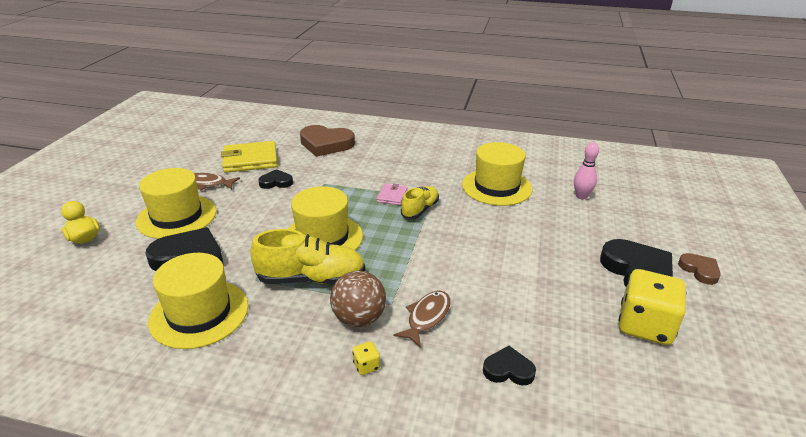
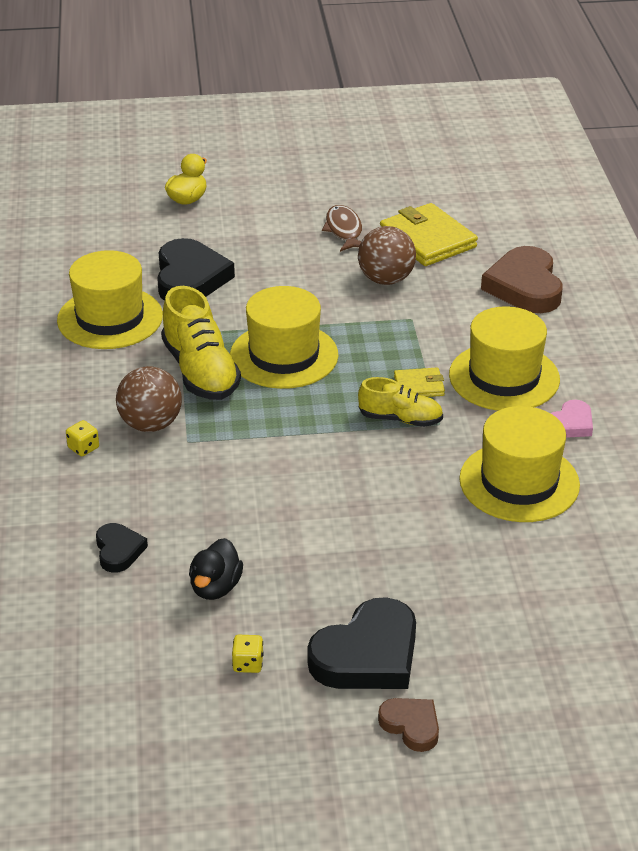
camera: 70 degrees right, 5 degrees up
(177, 217) = (262, 238): yellow hat -> yellow hat (504, 377)
(276, 182) = (386, 279): black heart -> brown ball
(392, 196) = (419, 386): pink wallet -> yellow wallet
(427, 317) = (176, 473): brown fish -> none
(455, 161) = (570, 424): none -> pink heart
(563, 324) = (215, 587): none -> black duck
(581, 196) = (555, 581): pink bowling pin -> none
(645, 326) = (248, 664): yellow dice -> yellow dice, size x0.40
(699, 270) = (411, 726): brown heart -> brown heart turned 90 degrees counterclockwise

